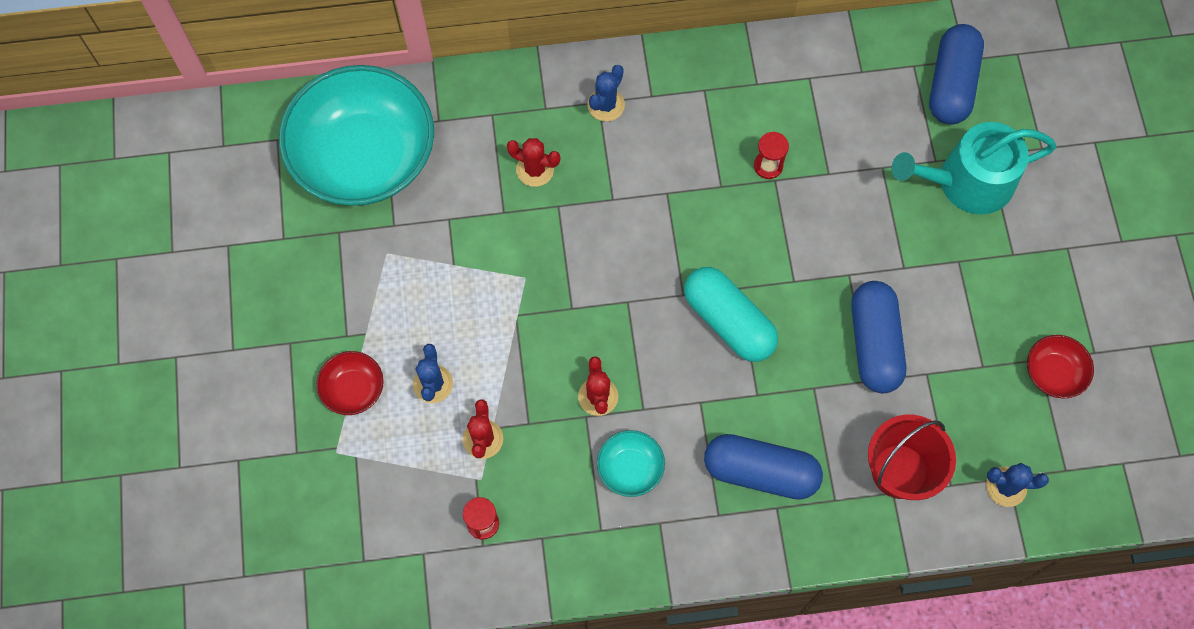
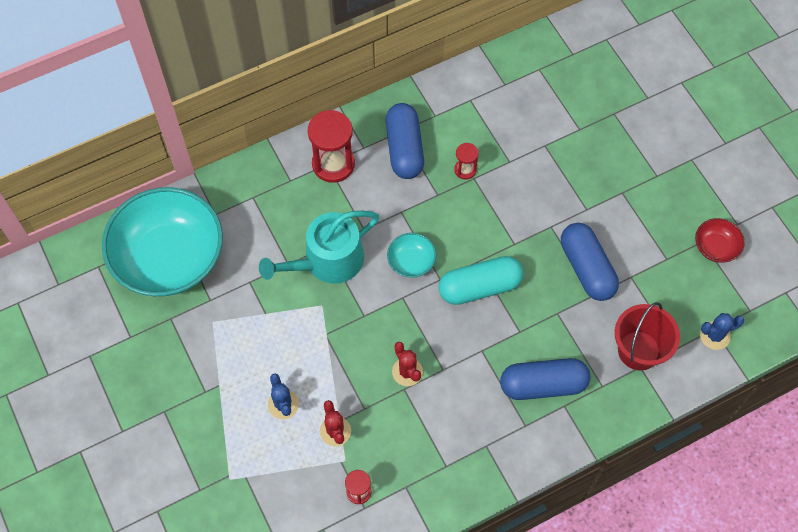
camera: 20 degrees left, 5 degrees down
(353, 389) = (225, 428): red bowl -> none
(535, 169) = (299, 226): red cactus -> none
(606, 105) = (333, 164): blue cactus -> red hourglass
(630, 468) = (450, 414): turquoise bowl -> turquoise bowl (411, 262)
(728, 321) = (479, 287): turquoise capsule -> turquoise capsule turned 45 degrees counterclockwise
(951, 84) = (569, 74): blue capsule -> blue capsule (404, 149)
(966, 182) = (606, 137): turquoise watering can -> turquoise watering can (327, 261)

